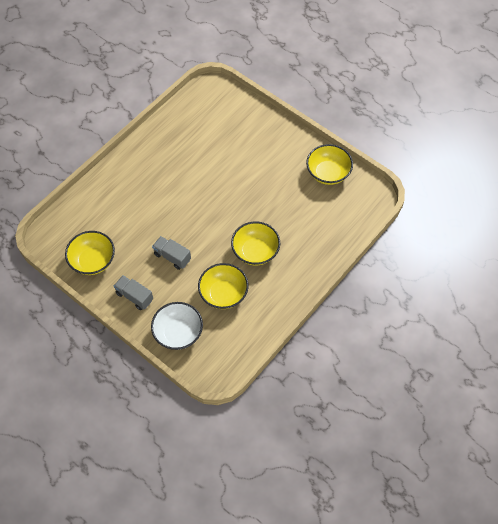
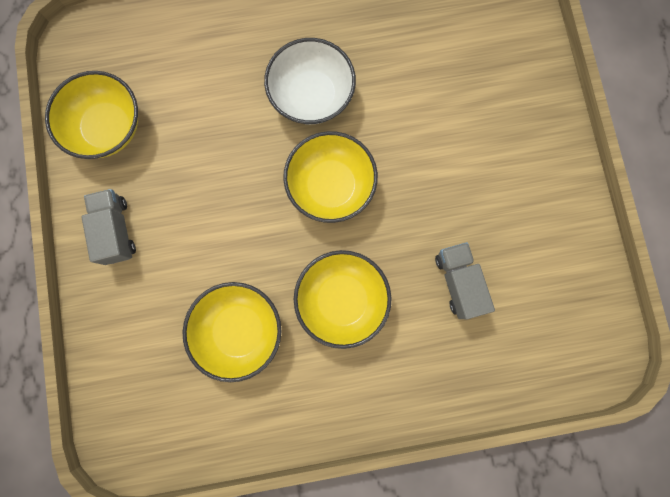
camera: 40 degrees right, 20 degrees up
(172, 257) = (218, 210): grey truck -> grey truck (458, 282)
(178, 333) = (126, 338): white bowl -> white bowl (311, 96)
(328, 173) = (563, 257): yellow bowl -> yellow bowl (330, 186)

